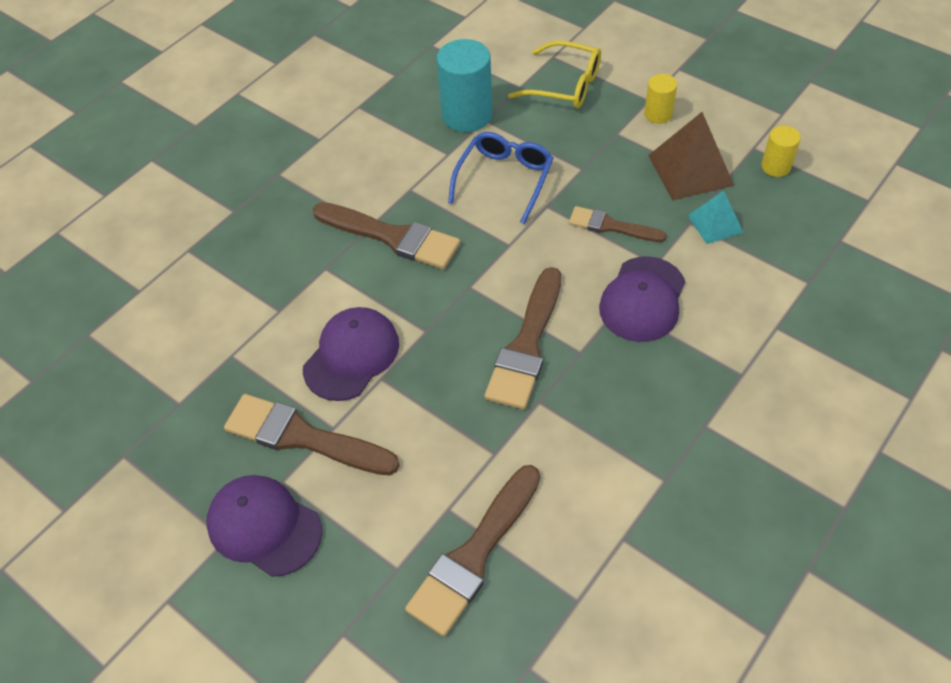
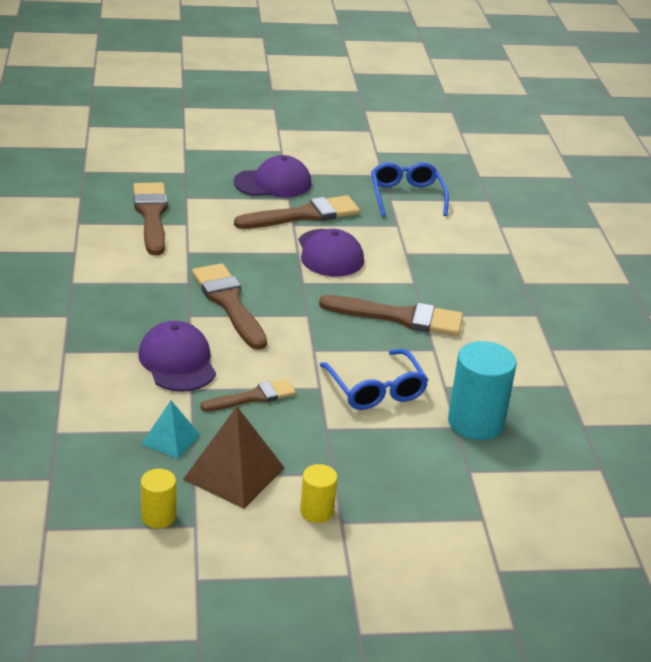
camera: 130 degrees right, 20 degrees down
(156, 396) = (406, 197): none -> blue glasses
(392, 237) = (399, 317): brown brush -> brown brush turned 150 degrees counterclockwise
(564, 85) = (434, 494): yellow glasses -> none

